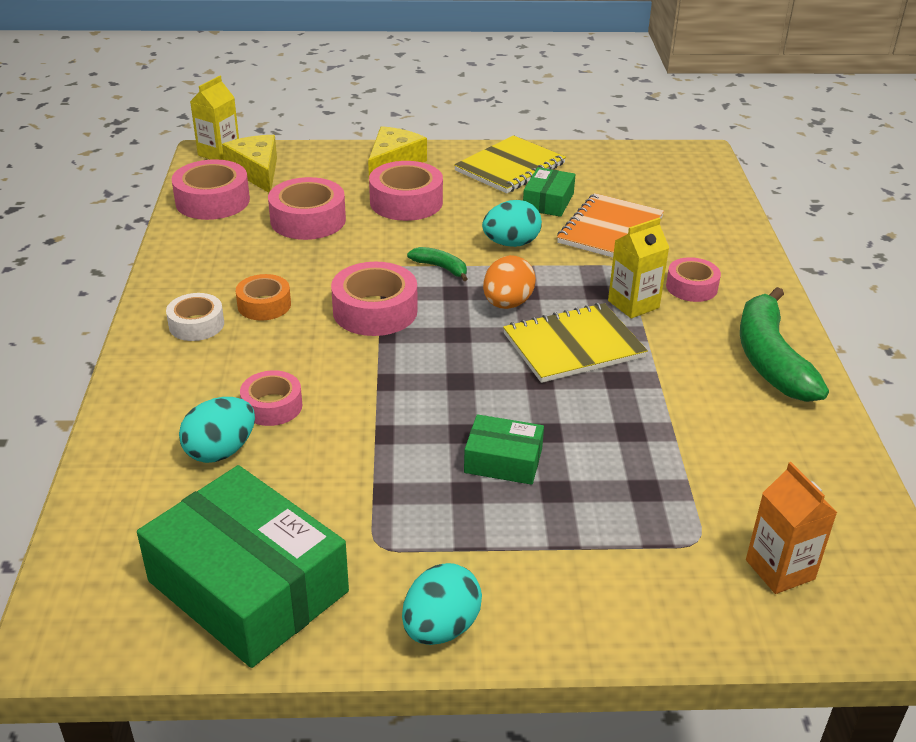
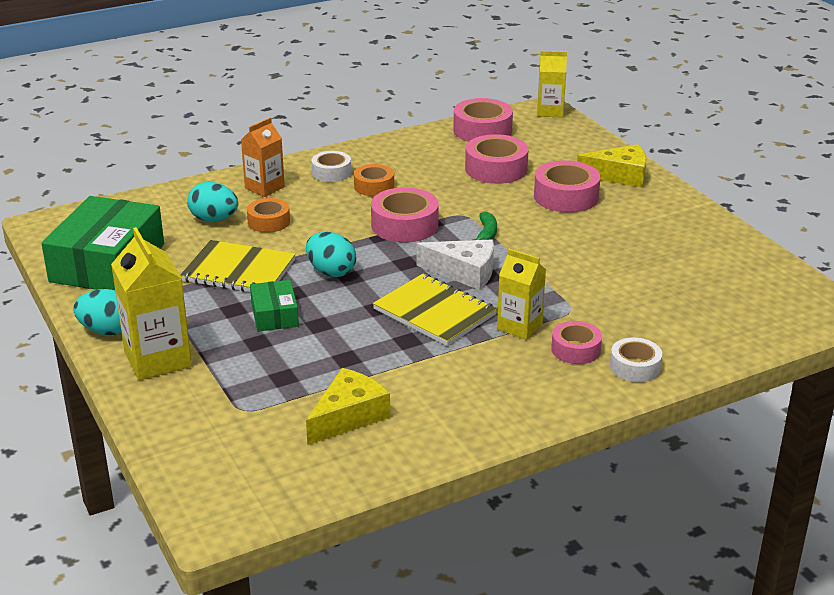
camera: 65 degrees right, 5 degrees down
(257, 171) = (541, 132): yellow cheese -> yellow cheese (349, 416)
(272, 406) = (269, 222): pink tape -> orange tape
(507, 304) = (464, 272): orange egg -> white cheese
(510, 167) = (678, 224): yellow notebook -> yellow notebook (239, 271)
(511, 243) = (553, 254): turquoise egg -> turquoise egg (331, 272)
(545, 591) = (158, 359): none -> yellow carton
(548, 201) = (641, 254): green box -> none
(610, 230) = (627, 292): orange notebook -> none
(736, 267) = (635, 367): none -> white tape
(770, 359) = (500, 407): green banana -> none
(780, 569) = (234, 450): orange carton -> orange carton (264, 187)

